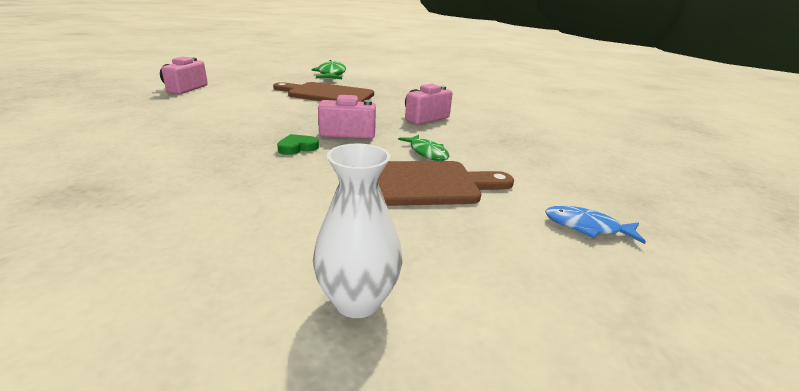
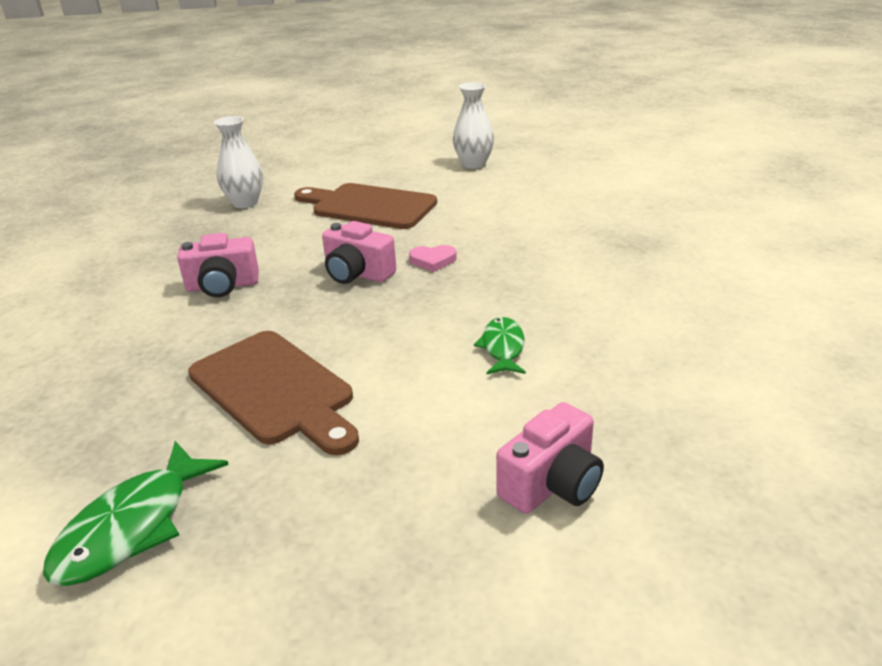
camera: 145 degrees left, 5 degrees up
(297, 147) = (433, 261): green heart -> pink heart
(427, 153) = (314, 232): green fish -> green fish (503, 348)
(538, 166) = (245, 203): none -> white vase
(586, 227) = (310, 167): blue fish -> none

